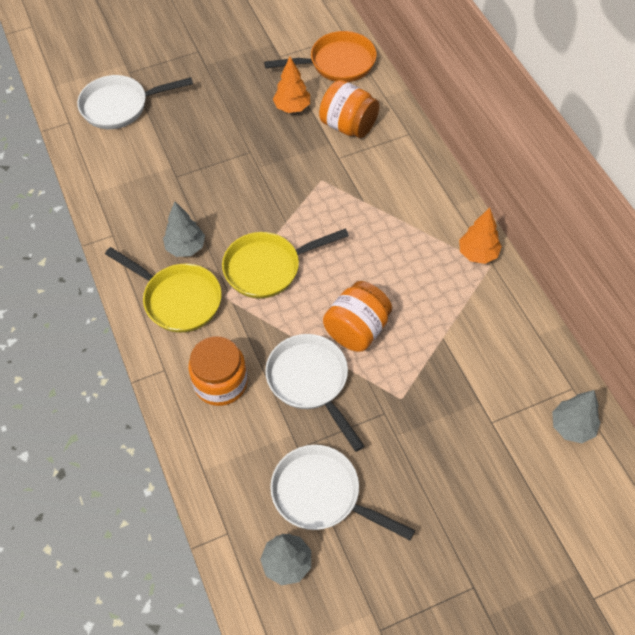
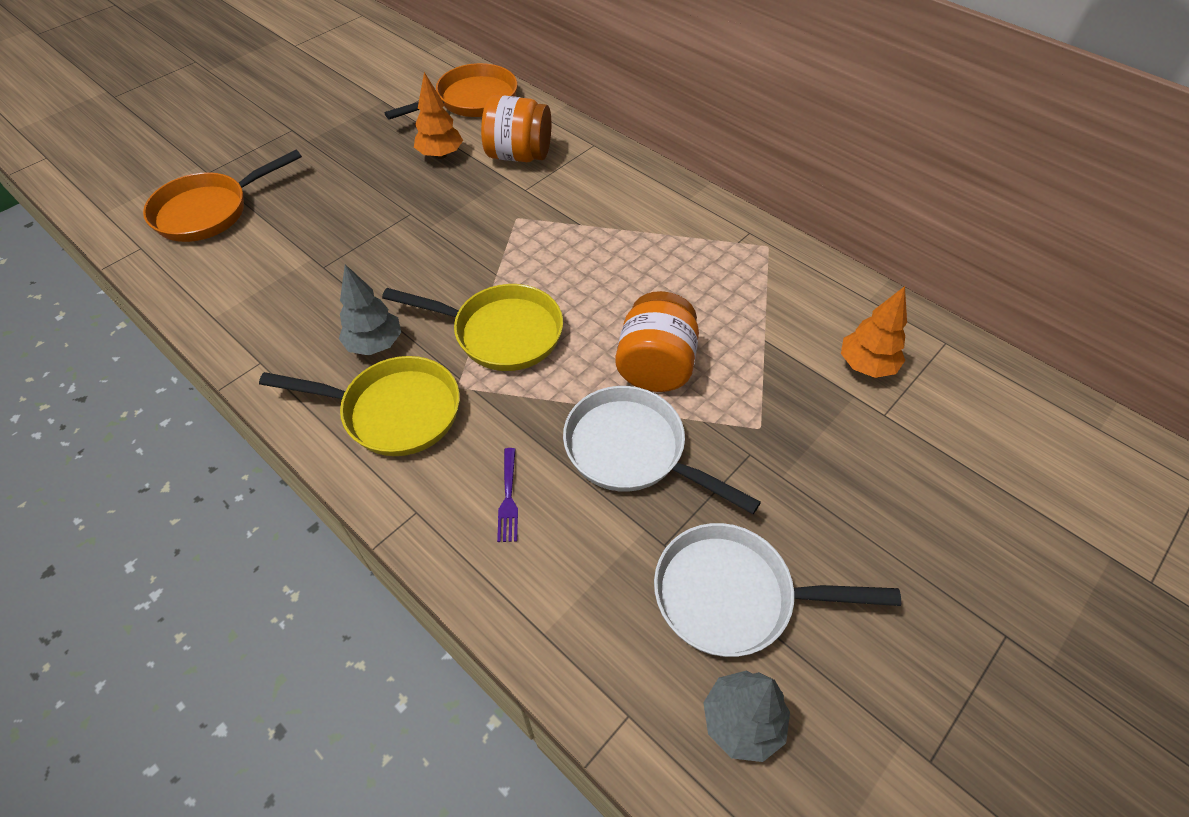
camera: 25 degrees left, 5 degrees down
(120, 106) = (209, 211): white pan -> orange pan
(220, 382) = (508, 498): orange jar -> purple fork
(268, 268) = (500, 333): yellow pan -> yellow pan turned 120 degrees counterclockwise
(477, 254) = (746, 238): orange tree -> orange tree (866, 366)
(572, 427) = (976, 385): grey tree -> none

